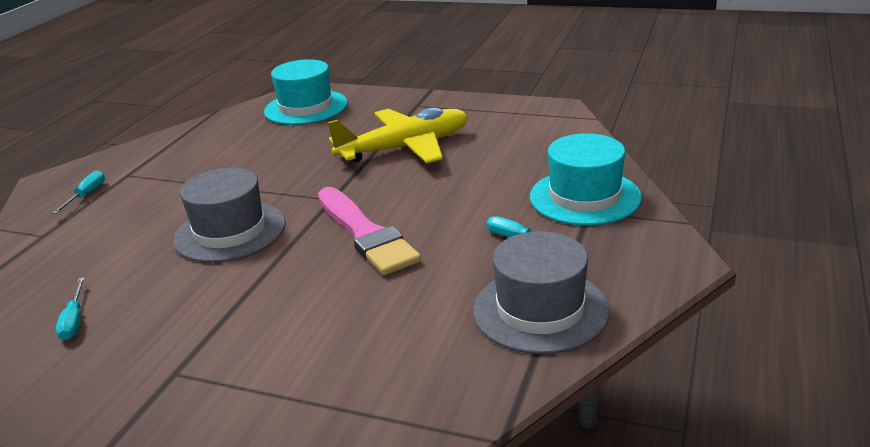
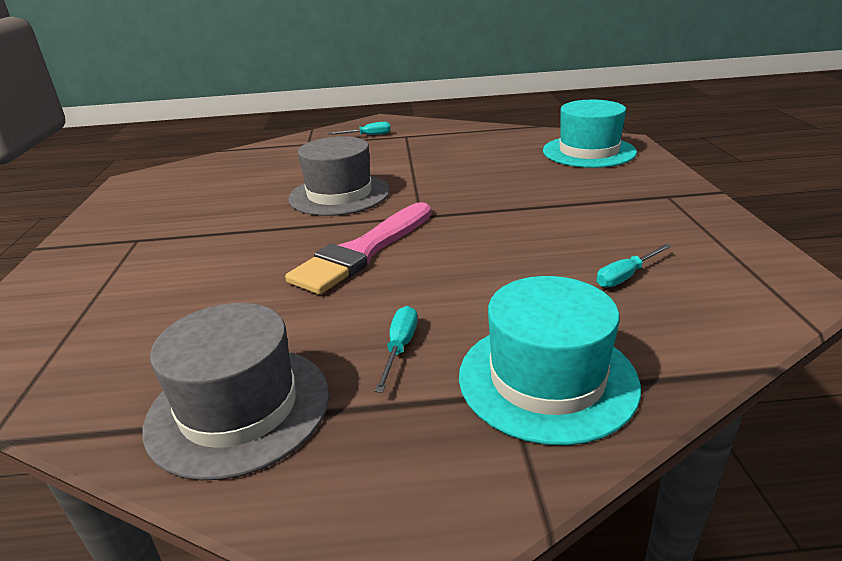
camera: 65 degrees right, 0 degrees up
(74, 320) = (203, 187): turquoise screwdriver -> turquoise screwdriver (626, 276)
(405, 148) = (558, 219): yellow plane -> none

